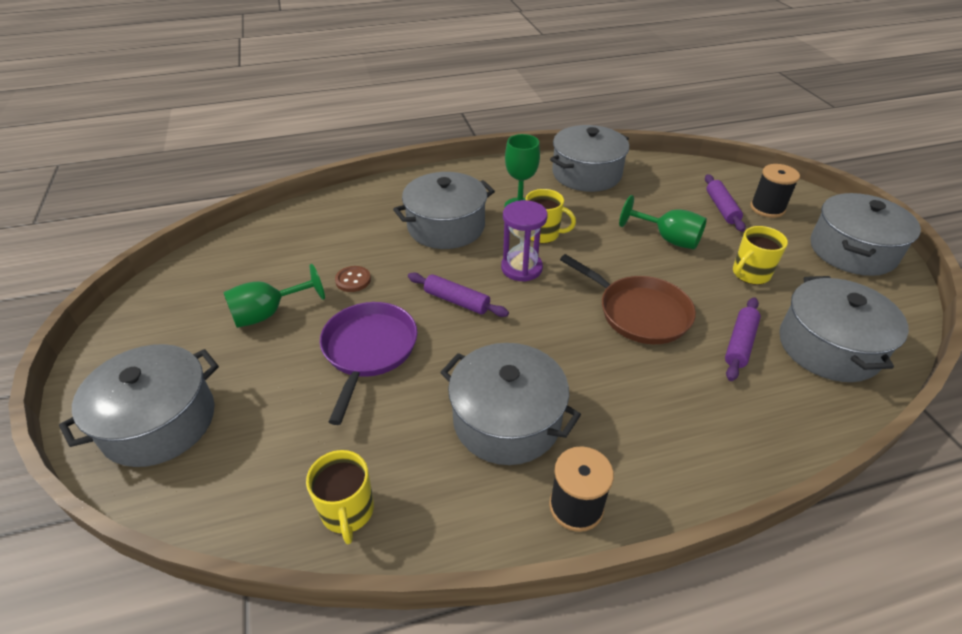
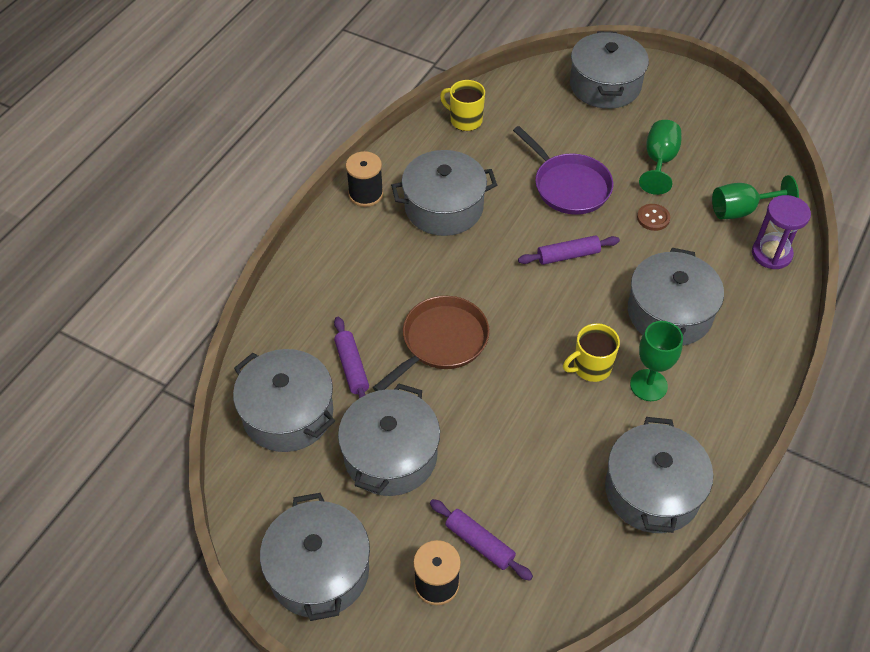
camera: 135 degrees right, 10 degrees up
(521, 268) = (563, 317): purple hourglass -> purple hourglass (771, 254)
(639, 312) = (441, 342): brown pan -> brown pan turned 135 degrees clockwise
(668, 239) = (489, 447): green goblet -> green goblet (741, 210)
(750, 274) = (390, 455): yellow mug -> grey pot

